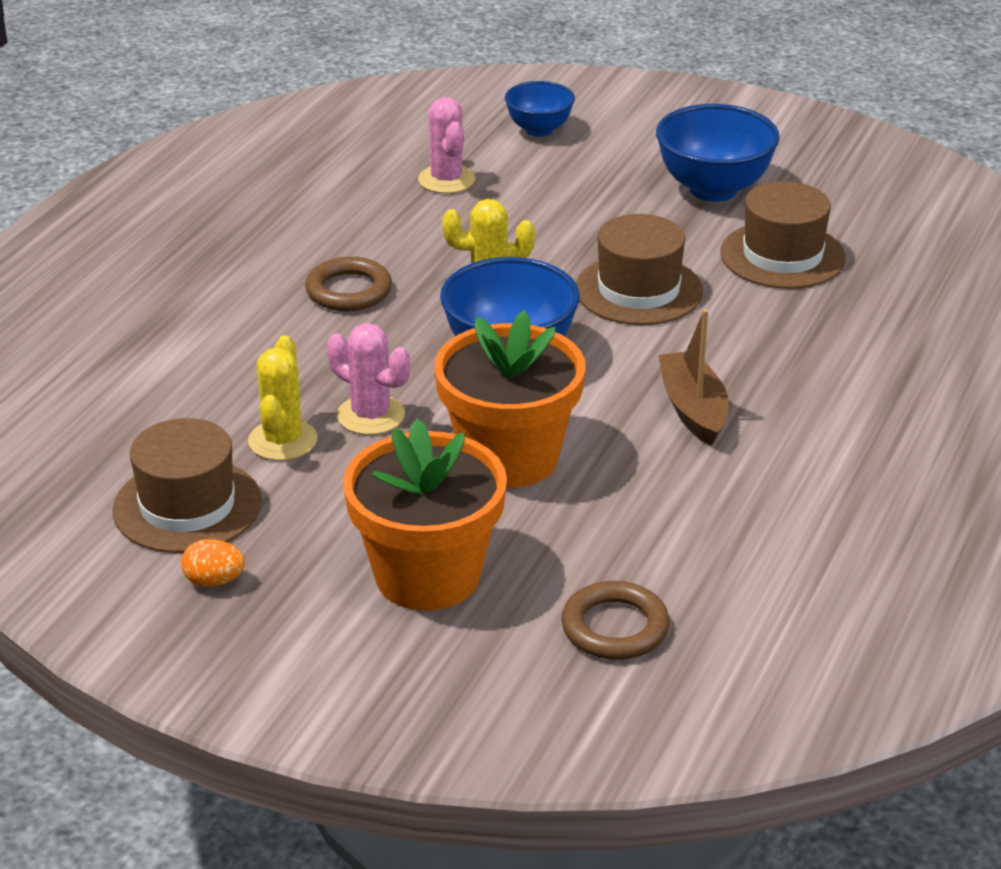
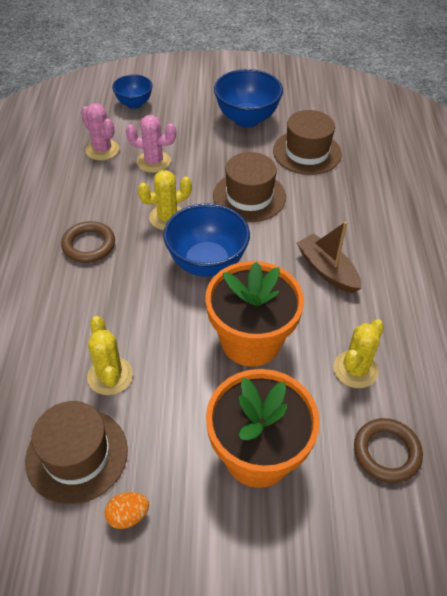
camera: 25 degrees left, 15 degrees up
(371, 415) = (153, 336): pink cactus -> pink cactus (153, 162)
(642, 530) = (355, 369): none -> yellow cactus

